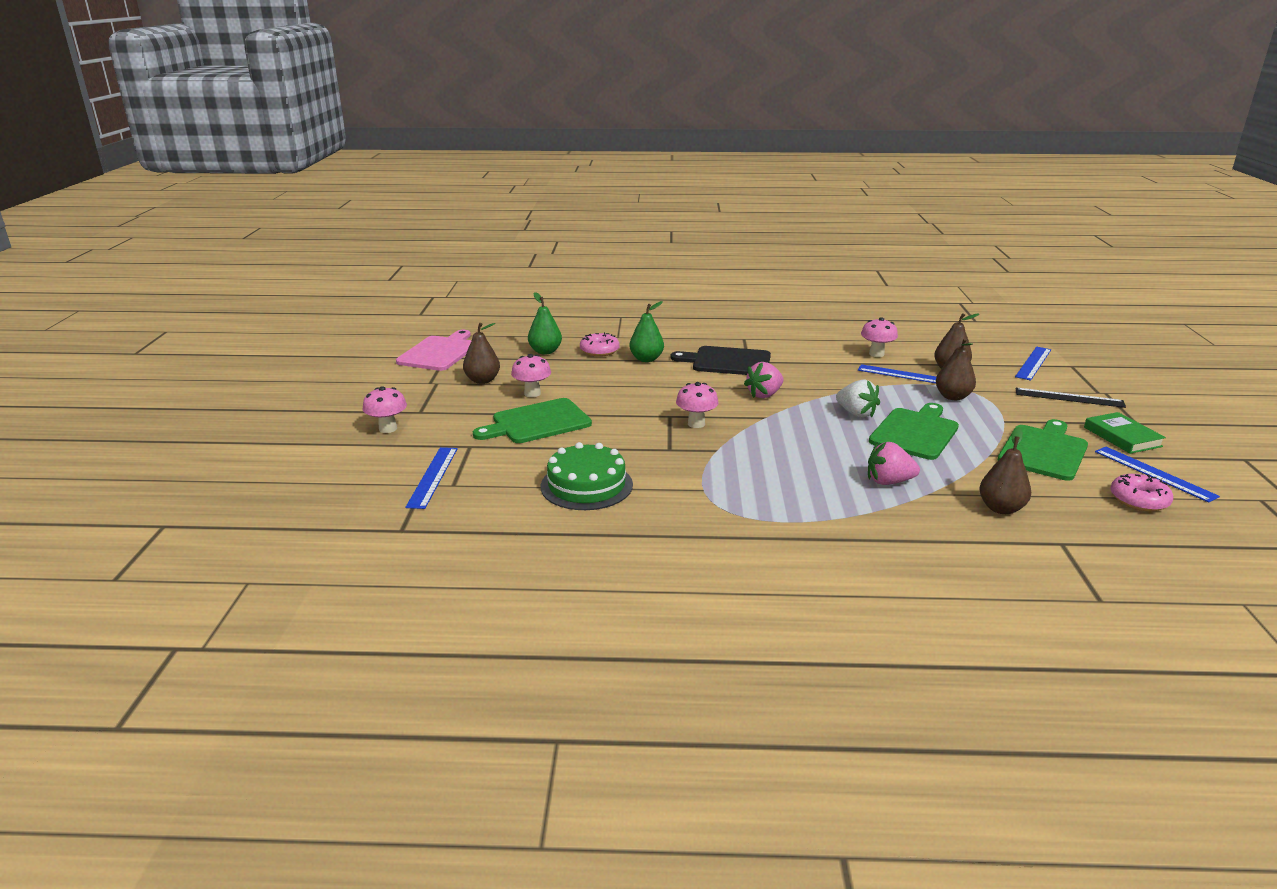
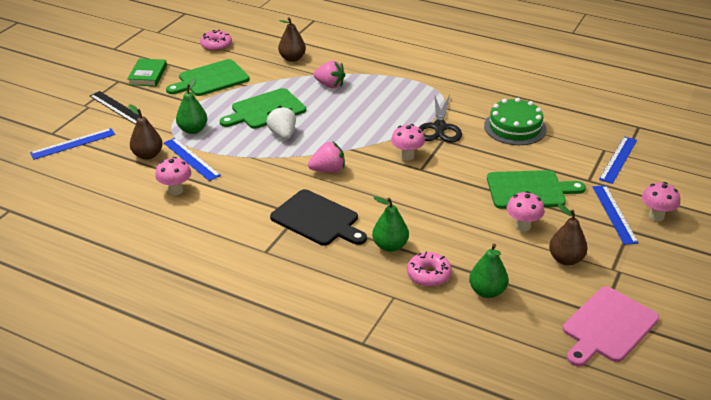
camera: 155 degrees left, 10 degrees up
(686, 462) = (439, 127): none -> black scissors
(952, 397) = (193, 130): brown pear -> green pear
(1154, 473) = (178, 54): blue ruler -> blue ruler (614, 214)

